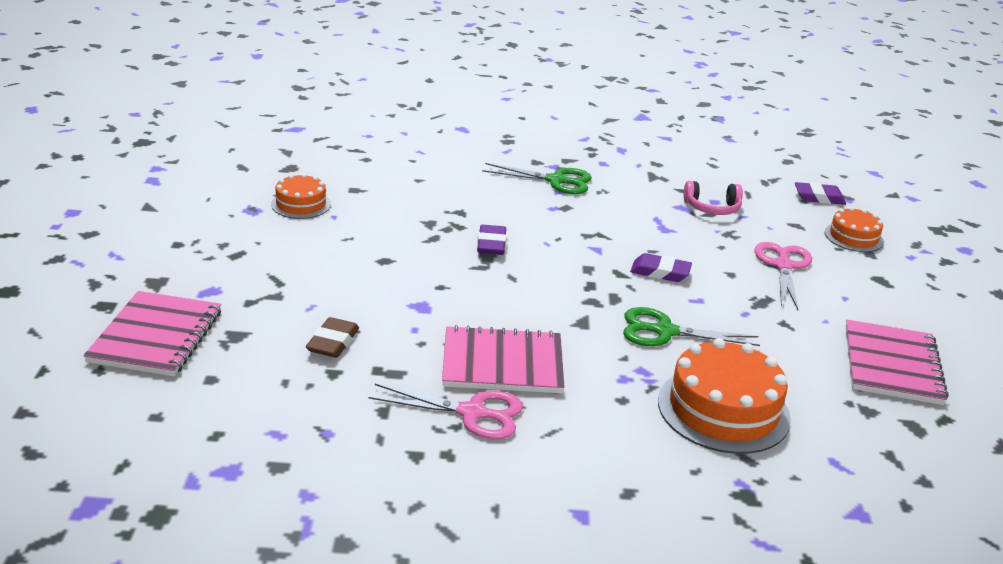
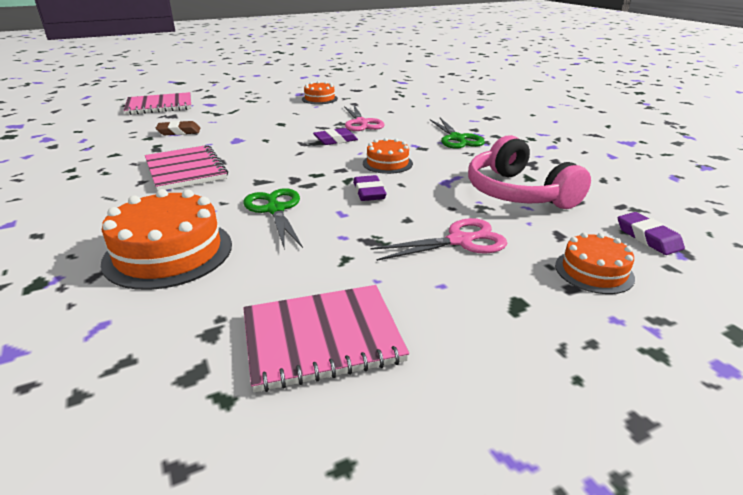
camera: 65 degrees right, 0 degrees up
(472, 413) = (121, 173): pink scissors -> pink scissors (361, 123)
(592, 239) = (387, 163): none -> orange cake
(712, 208) = (518, 193): pink headphones -> pink headphones, size x1.84

